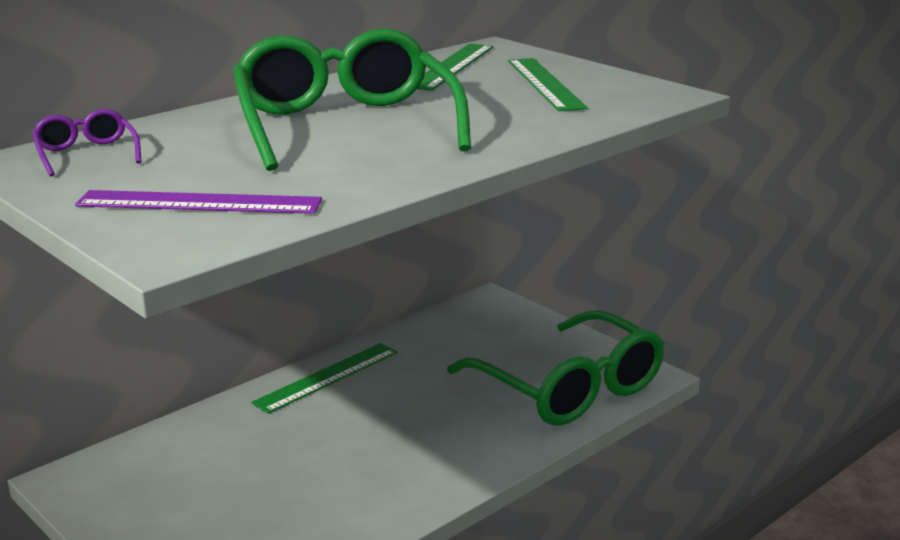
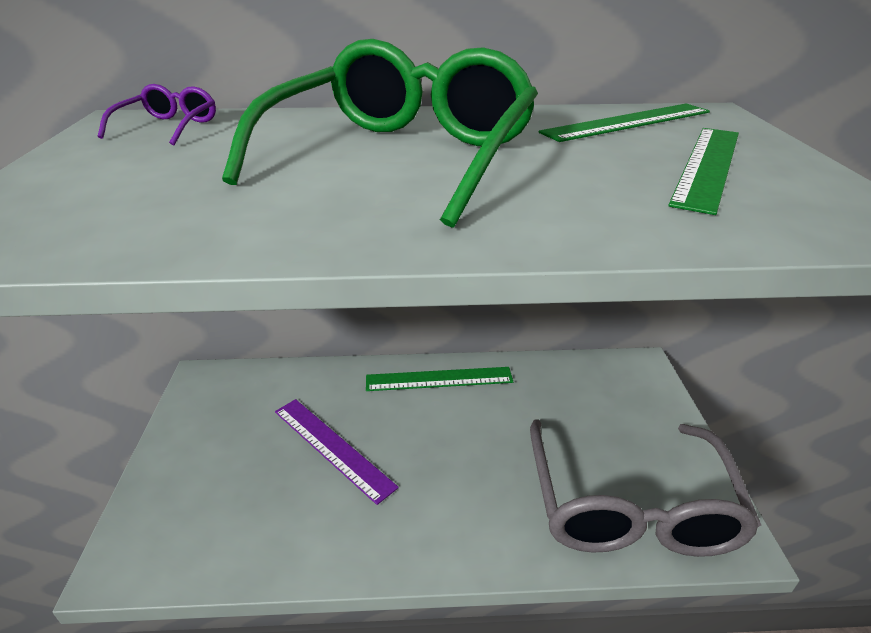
camera: 40 degrees right, 10 degrees up
(199, 202) = (105, 199): purple ruler -> purple ruler (332, 447)
(569, 388) = (630, 506): green glasses -> grey glasses

